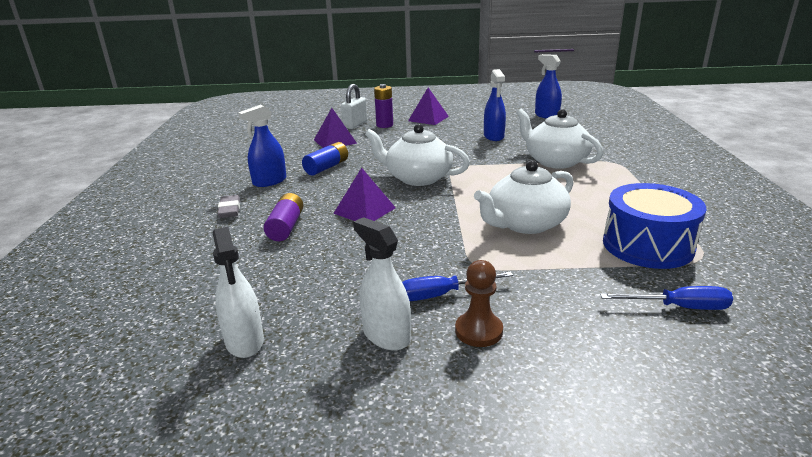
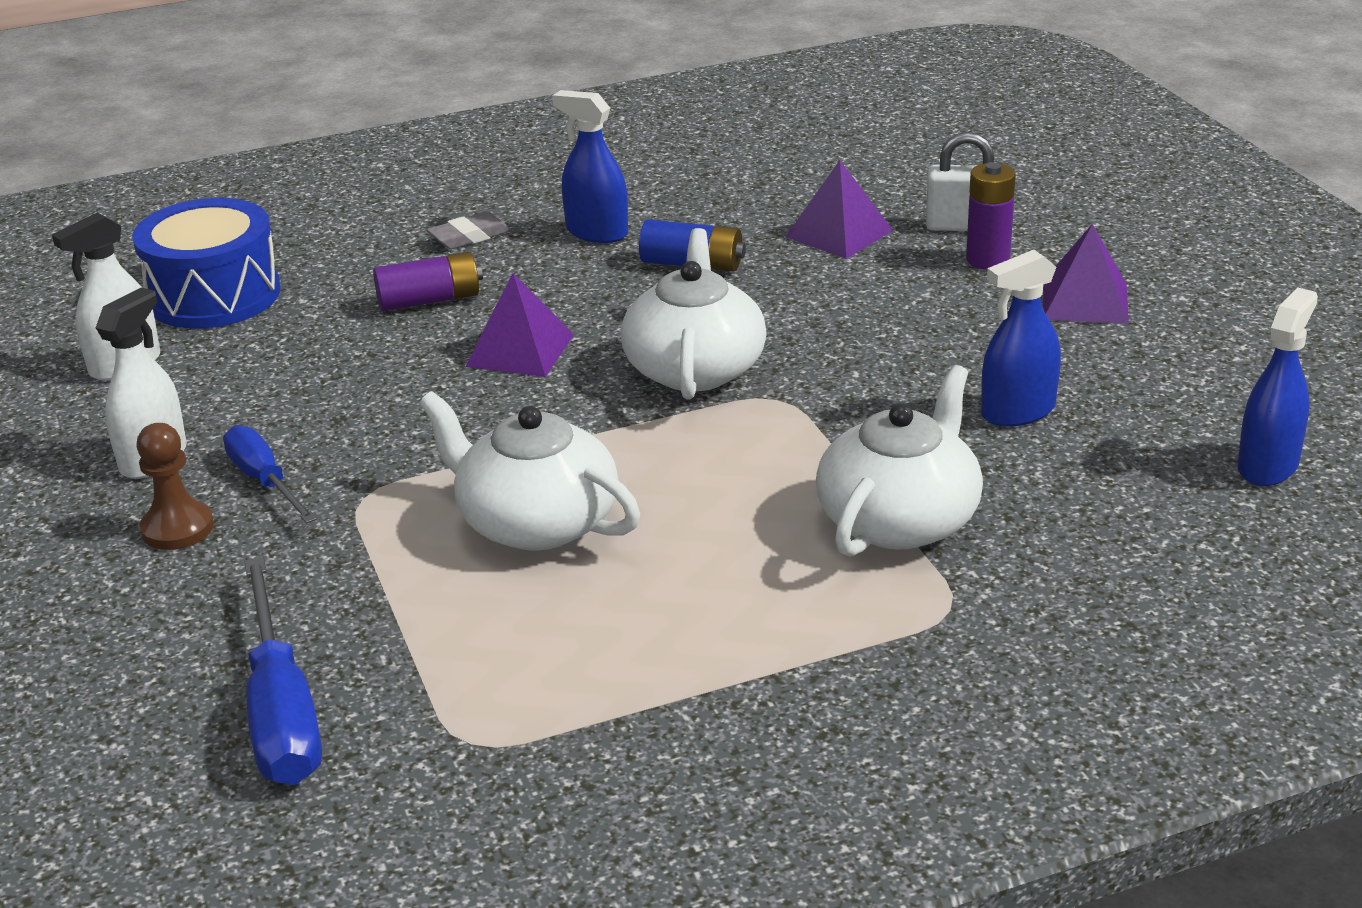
camera: 70 degrees right, 5 degrees up
(647, 245) = (498, 673): blue drum -> blue drum (214, 295)
(679, 307) = (281, 712): blue screwdriver -> blue screwdriver, size x1.57

